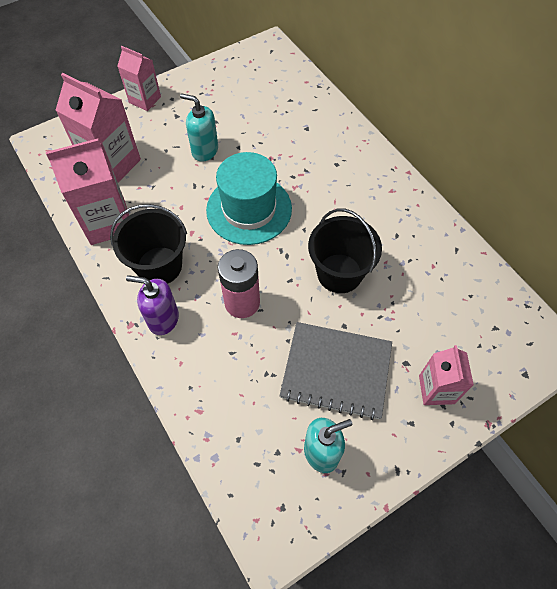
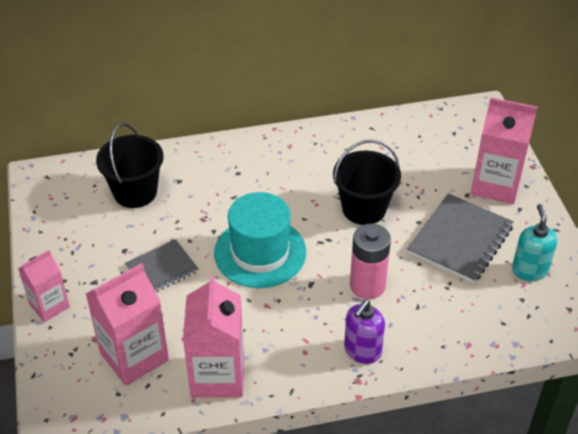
camera: 70 degrees left, 15 degrees down
(159, 266) = (297, 341): black bucket -> black bucket (135, 192)
(204, 150) = (162, 269): turquoise soap dispenser -> grey notebook
(436, 389) = (496, 185): pink carton -> pink carton, size x1.63

